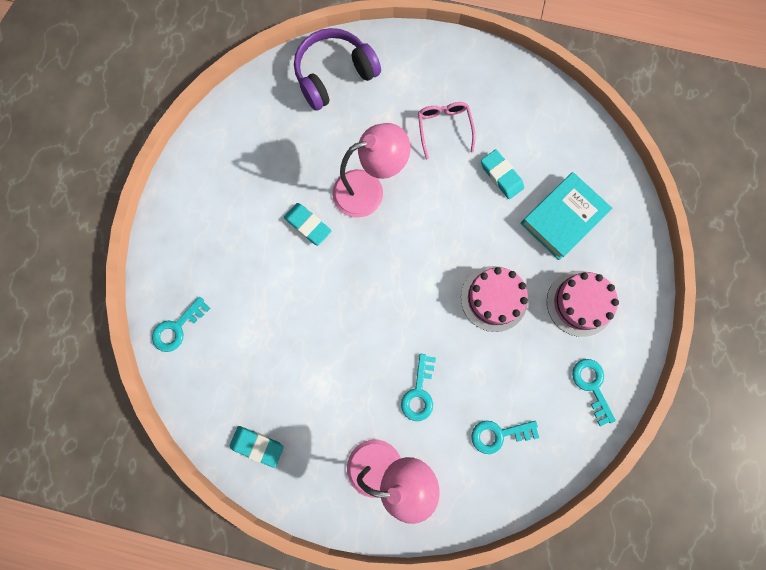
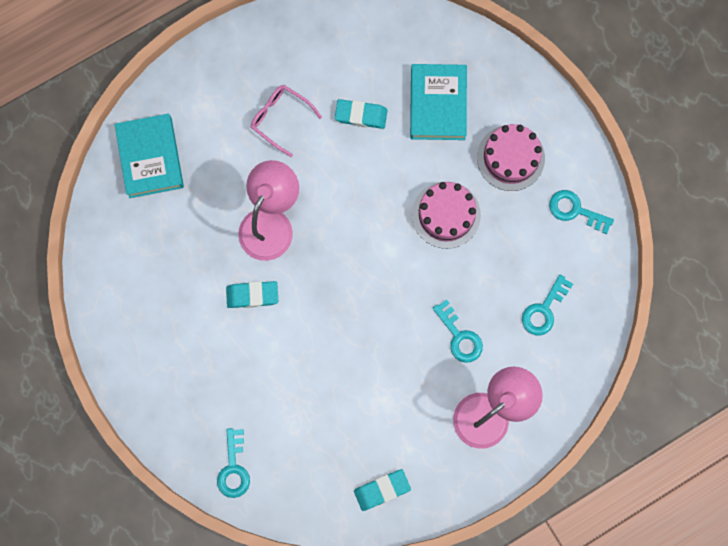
camera: 45 degrees left, 0 degrees up
(334, 75) = (150, 158): purple headphones -> turquoise book

